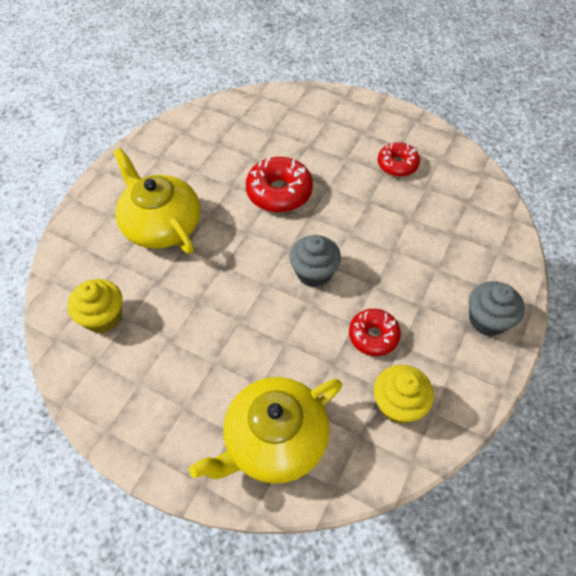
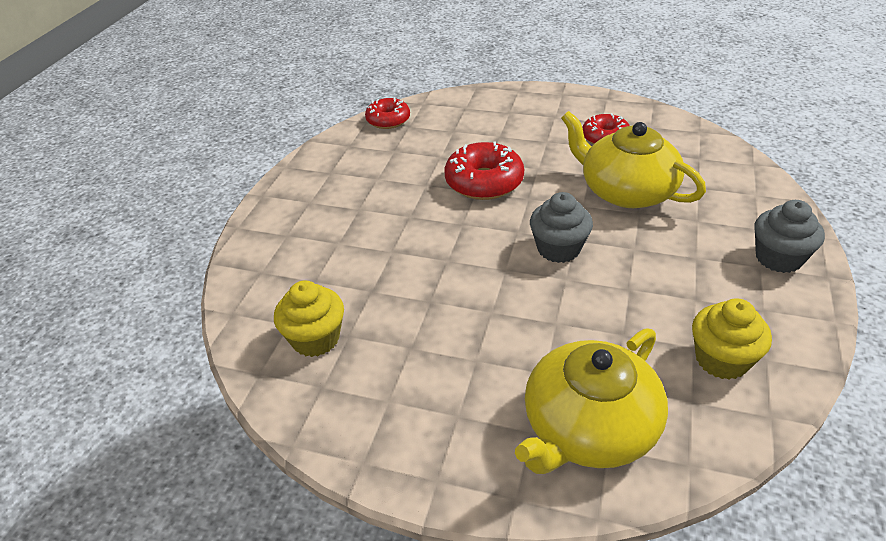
camera: 10 degrees left, 15 degrees down
(161, 225) = (356, 234): yellow teapot -> yellow teapot (626, 191)
(373, 336) = (657, 297): red donut -> red donut (388, 120)

